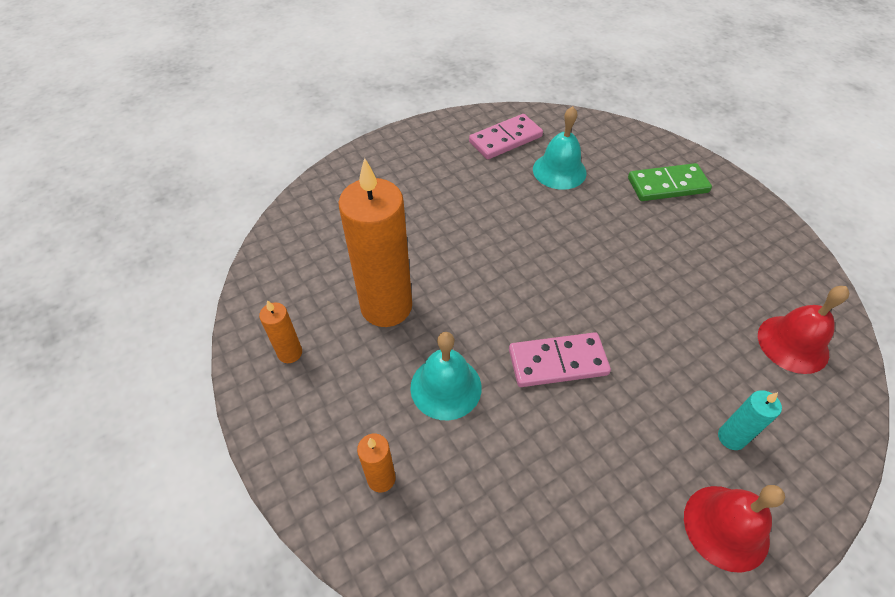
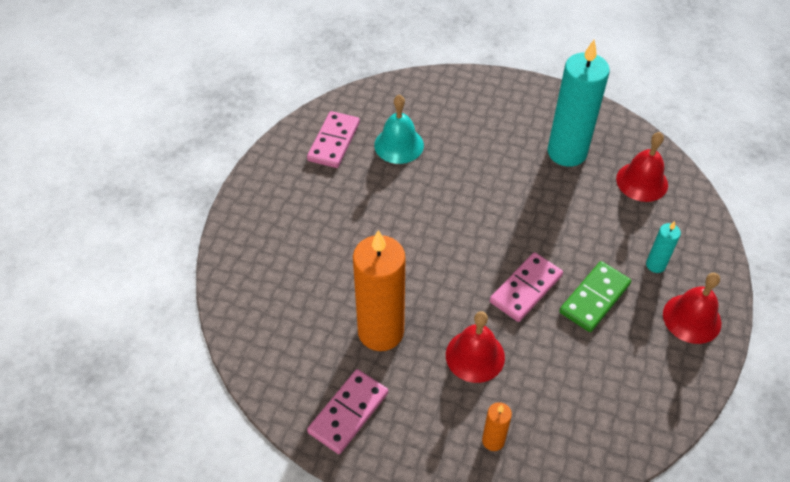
camera: 40 degrees left, 0 degrees up
(290, 353) = (348, 413): orange candle -> pink domino
(446, 387) = (475, 356): turquoise bell -> red bell
(667, 185) = (482, 111): green domino -> green domino (594, 298)
(726, 267) = (567, 152): none -> turquoise candle

